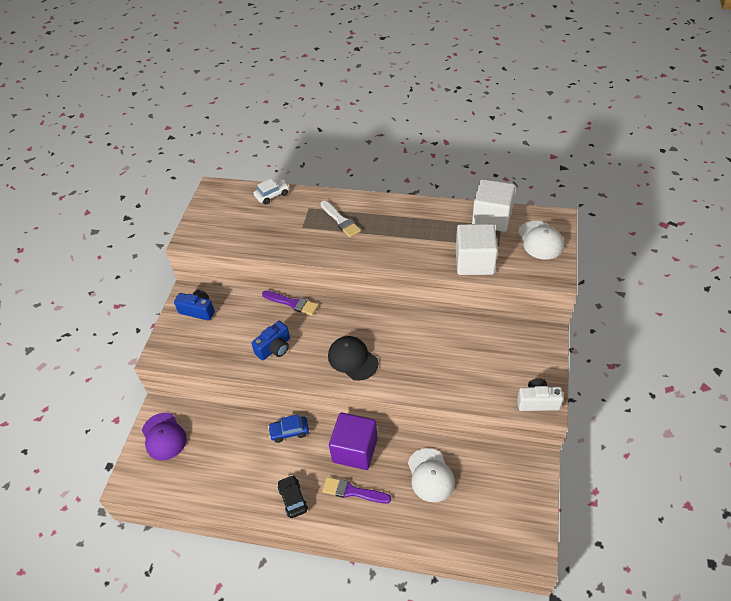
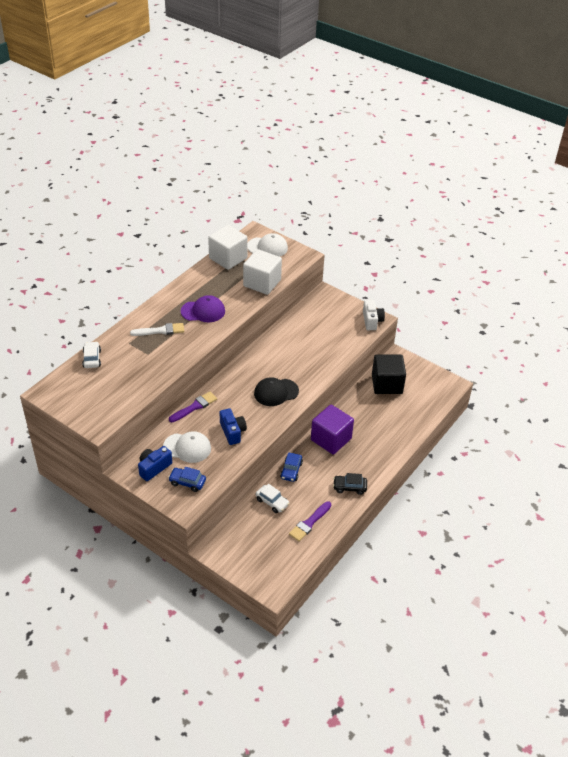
camera: 70 degrees left, 5 degrees down
(164, 436) = (242, 552): purple cap -> purple cap (203, 311)
(191, 343) = (187, 482): none -> blue car
(238, 433) = (272, 502): none -> white car
(352, 491) = (363, 452): purple brush -> purple brush (309, 523)
(430, 475) = (374, 408): white cap -> white cap (187, 448)
(480, 472) = (387, 384): none -> black cube
(537, 402) = (372, 321): white camera -> white camera turned 150 degrees clockwise

